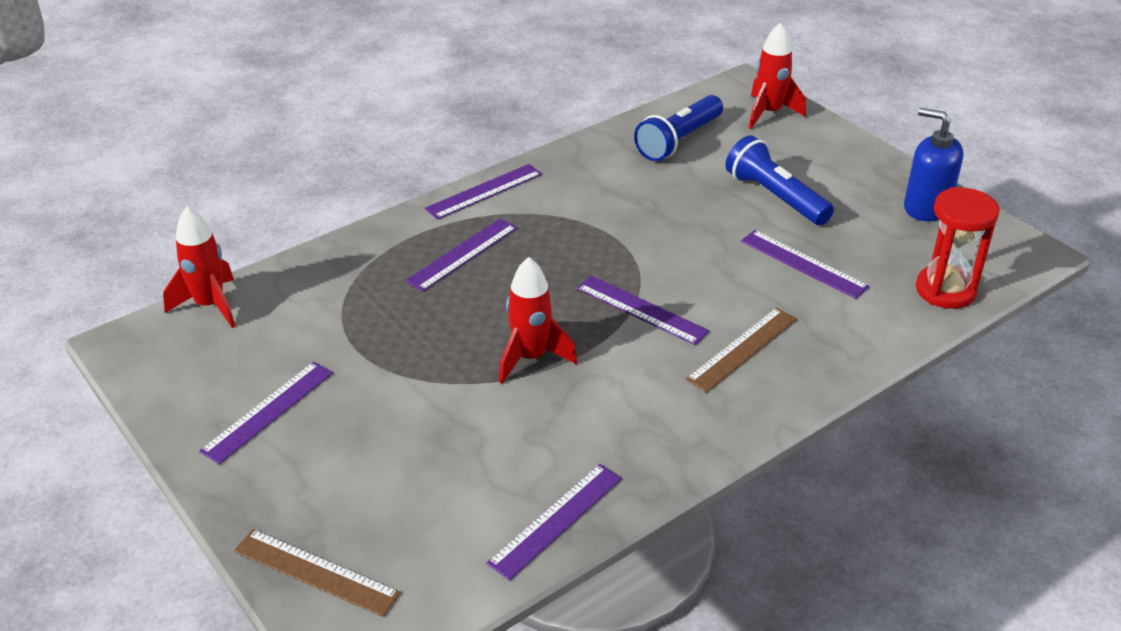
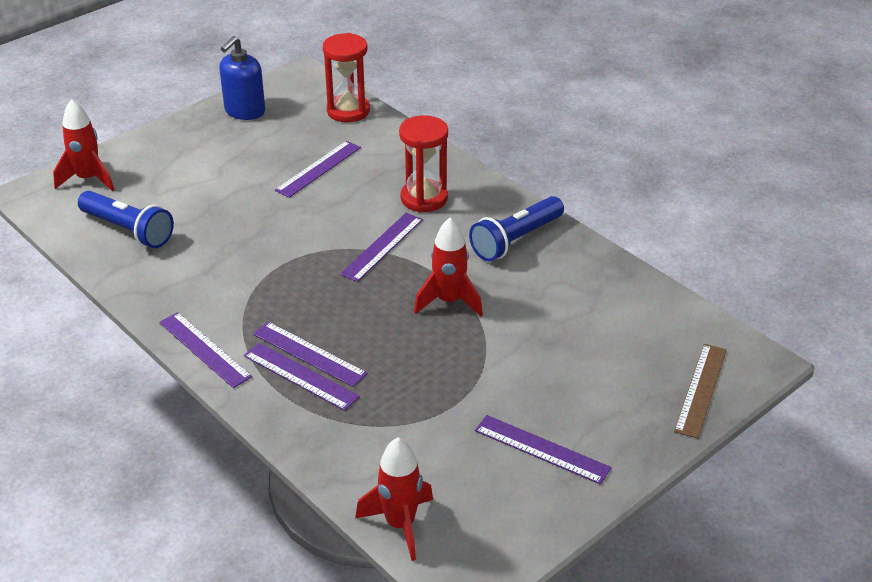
camera: 95 degrees left, 0 degrees up
(556, 520) = (616, 278): purple ruler -> purple ruler (300, 376)
(742, 349) = (424, 198): brown ruler -> red hourglass
(775, 197) = (226, 179): blue flashlight -> blue flashlight (516, 240)

